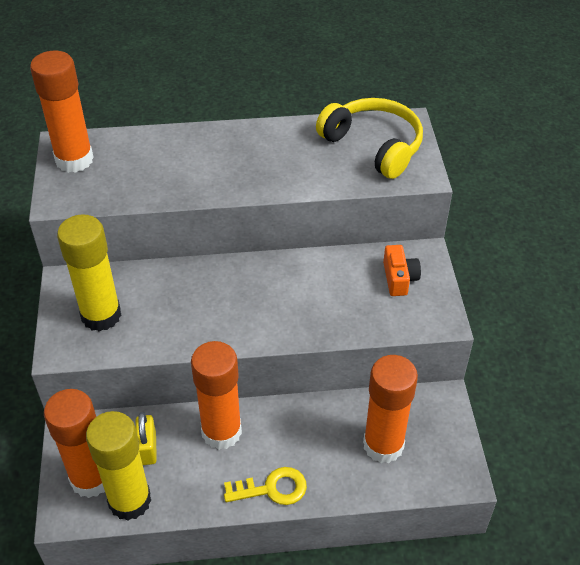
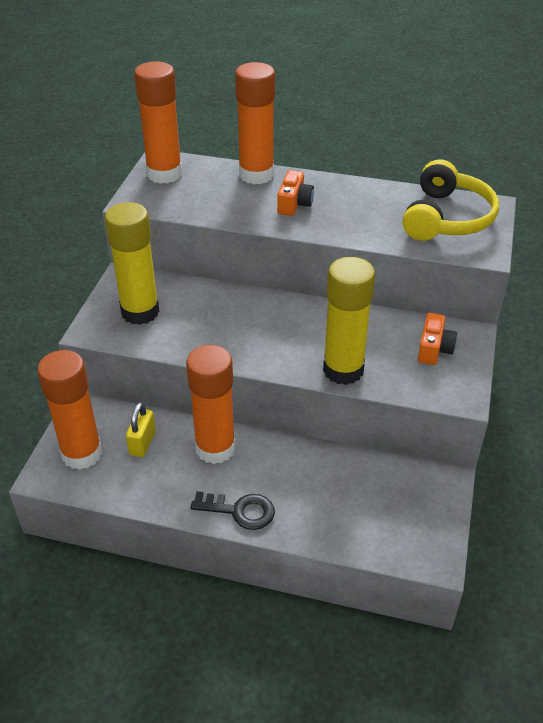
camera: 20 degrees right, 5 degrees down
(129, 500) = (106, 482): yellow glue stick -> yellow glue stick (343, 370)
(223, 164) = (294, 204): none -> orange camera
(272, 488) = (240, 511): yellow key -> black key
(373, 146) = (446, 218): yellow headphones -> yellow headphones turned 45 degrees clockwise
(383, 445) = (366, 504): orange glue stick -> orange glue stick (256, 175)

